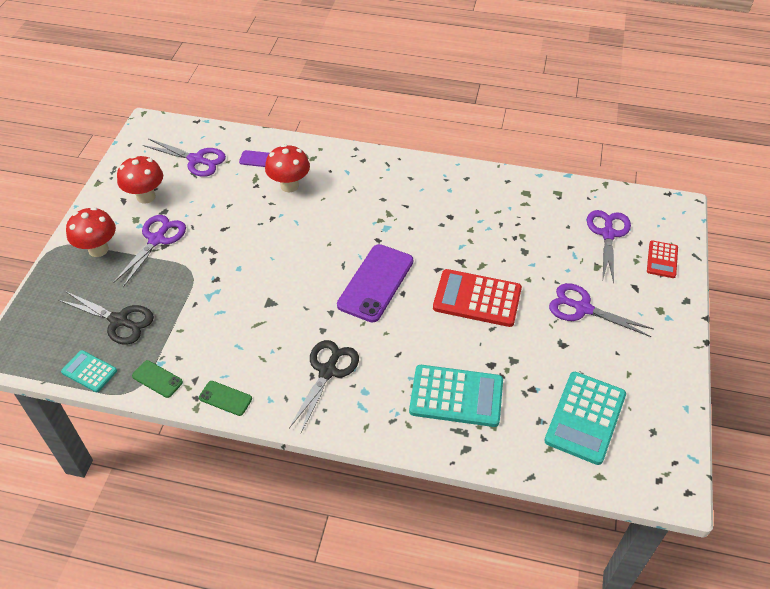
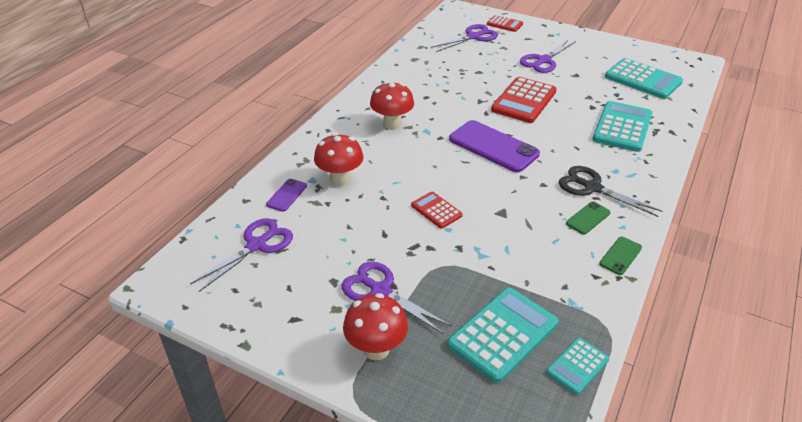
camera: 75 degrees left, 10 degrees down
(119, 321) = (503, 334): black scissors -> turquoise calculator
(146, 196) = (299, 296): red mushroom -> red mushroom (392, 124)
(157, 379) = (593, 305): green phone -> green phone (588, 218)
(262, 256) = (436, 210): none -> red calculator
(608, 234) = (473, 37): purple scissors -> purple scissors turned 120 degrees clockwise

